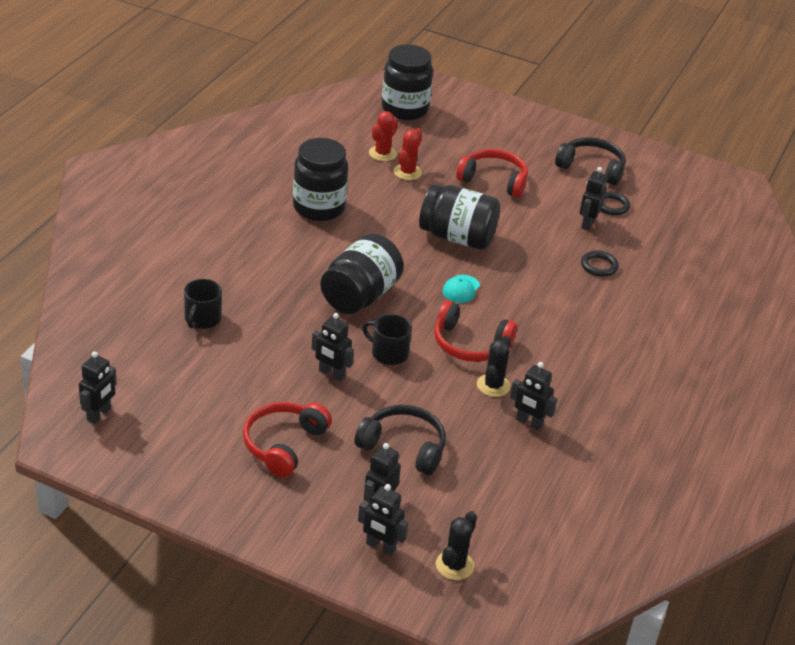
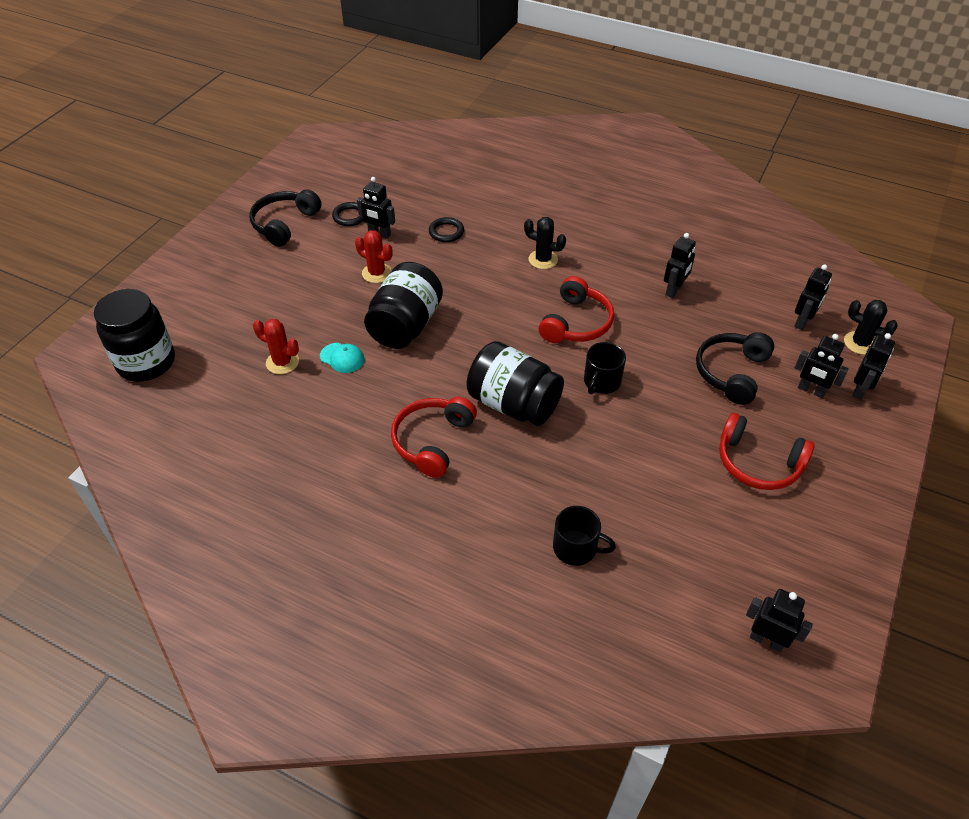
camera: 85 degrees left, 10 degrees up
(319, 207) = (351, 442): black jar -> none
(331, 374) = (644, 427): black robot -> black robot (802, 322)
(382, 153) = (241, 384): red cactus -> red cactus (377, 273)
(461, 289) = (492, 326): turquoise cap -> turquoise cap (342, 358)
(493, 385) = (631, 310): black cactus -> black cactus (543, 259)
(494, 180) = (302, 294): red headphones -> red headphones (432, 441)

